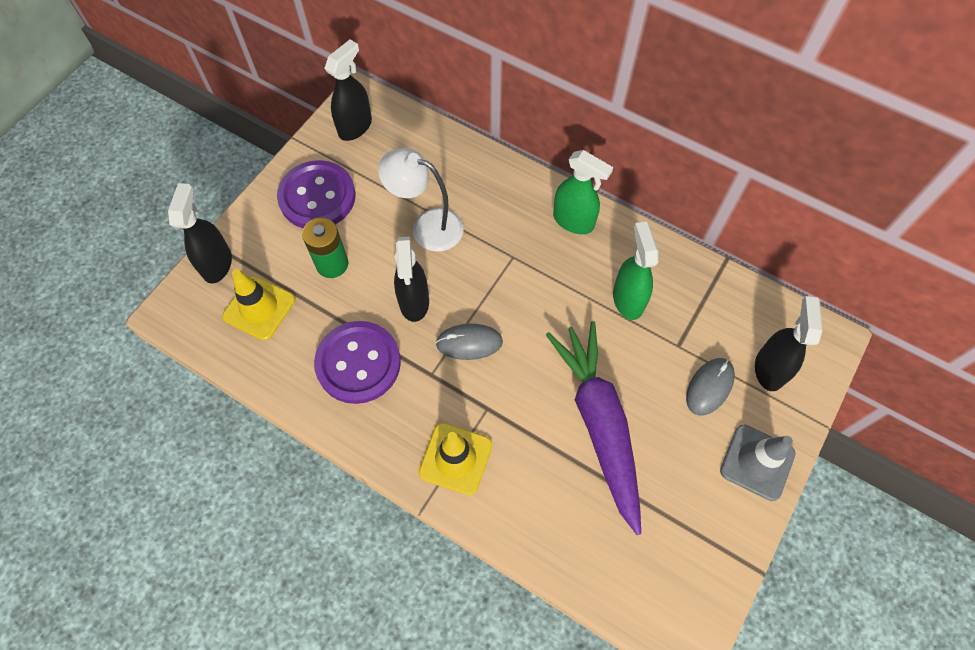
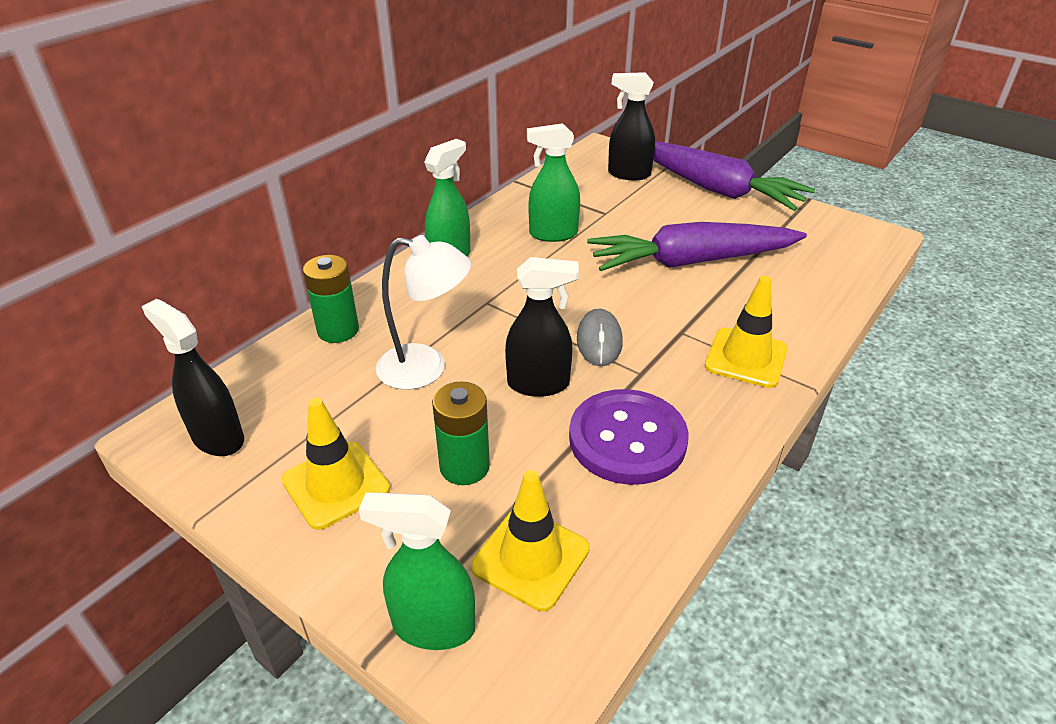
camera: 85 degrees left, 25 degrees down
(217, 264) = (433, 626): black spray bottle -> green spray bottle
(317, 197) = (336, 484): purple button -> yellow traffic cone
(427, 227) = (426, 368): white lamp -> white lamp turned 105 degrees counterclockwise
(466, 164) = (338, 330): none -> green battery
(709, 387) = (647, 202): grey mouse -> none
(757, 462) = (716, 189): grey traffic cone -> purple carrot

